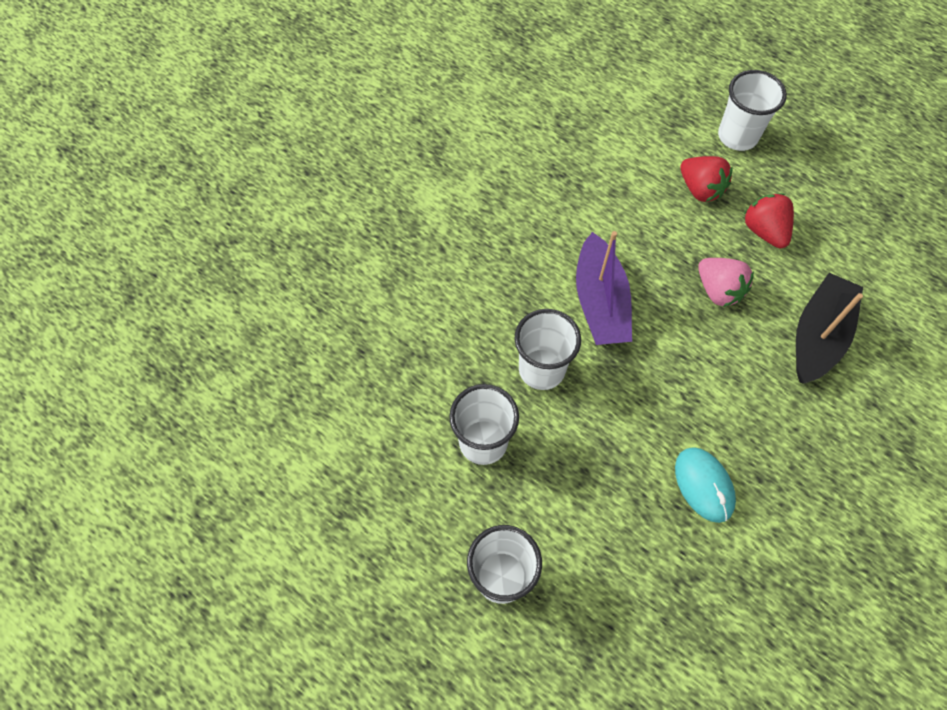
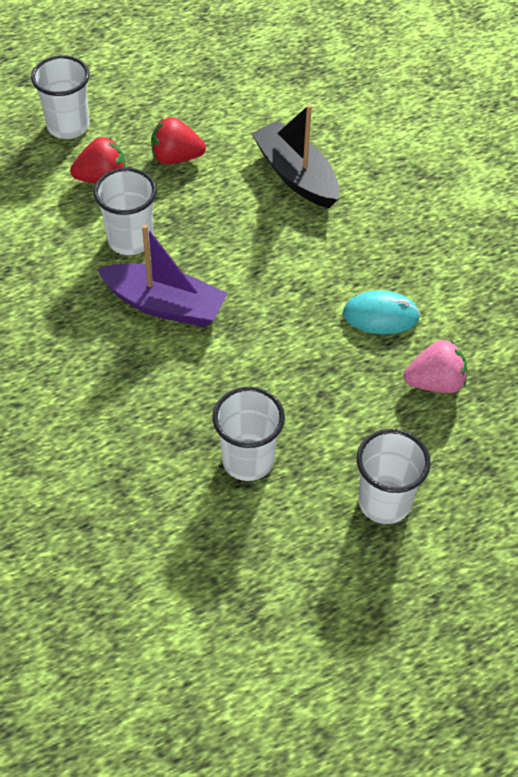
camera: 65 degrees left, 10 degrees down
(541, 369) = (203, 381): white cup -> white cup (130, 240)
(718, 290) = (211, 217): pink strawberry -> pink strawberry (435, 383)

